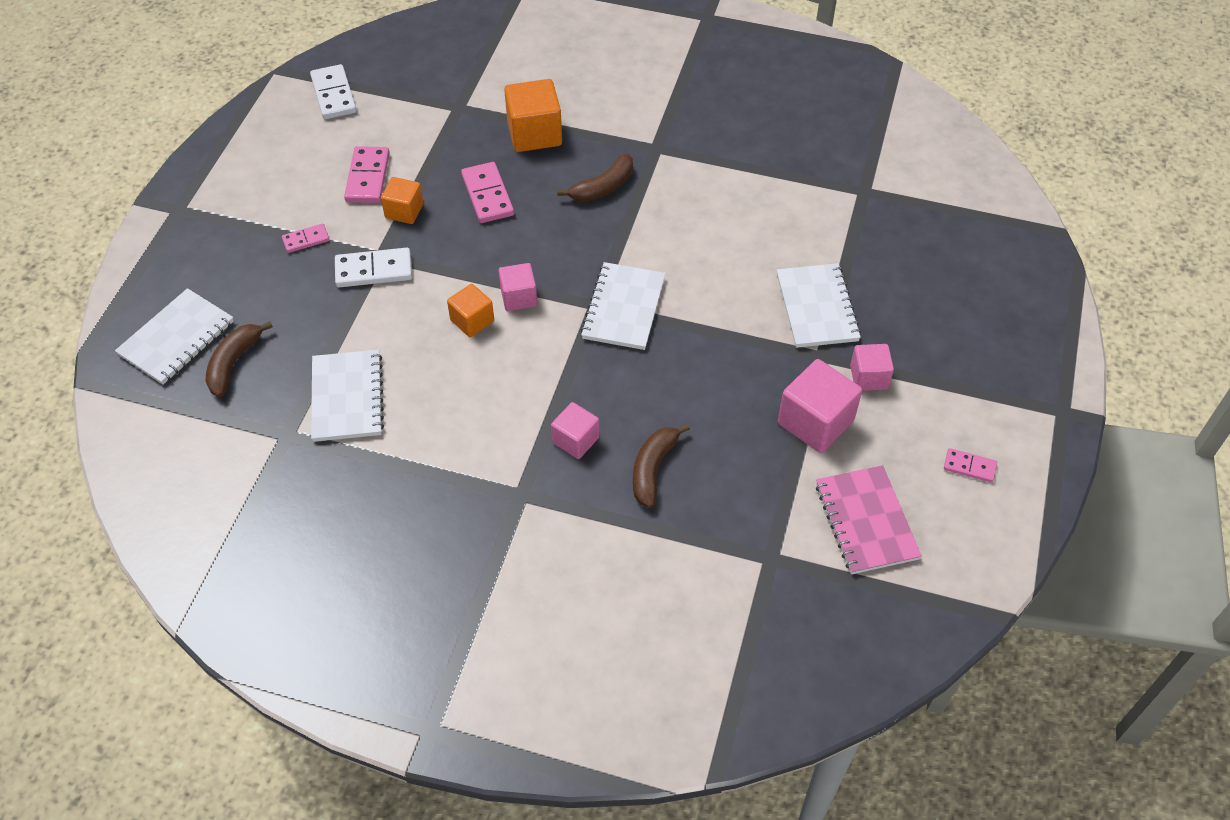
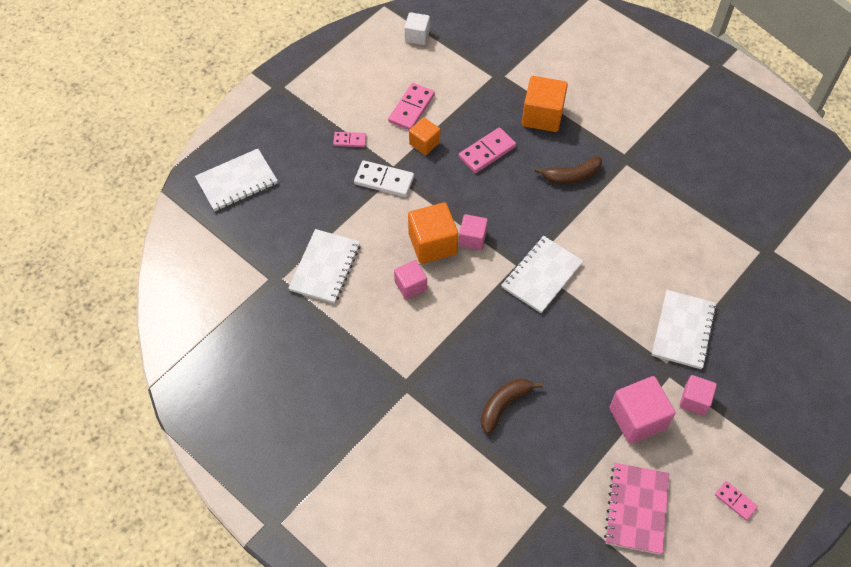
camera: 25 degrees right, 5 degrees up
(234, 363) = (264, 213): brown banana -> none
(334, 94) = (417, 36): white domino -> white cube
(472, 321) = (432, 244): orange cube -> orange cube, size x1.64
(487, 195) = (487, 152): pink domino -> pink domino turned 45 degrees clockwise
(575, 440) = (461, 361): pink cube -> pink cube (410, 286)

